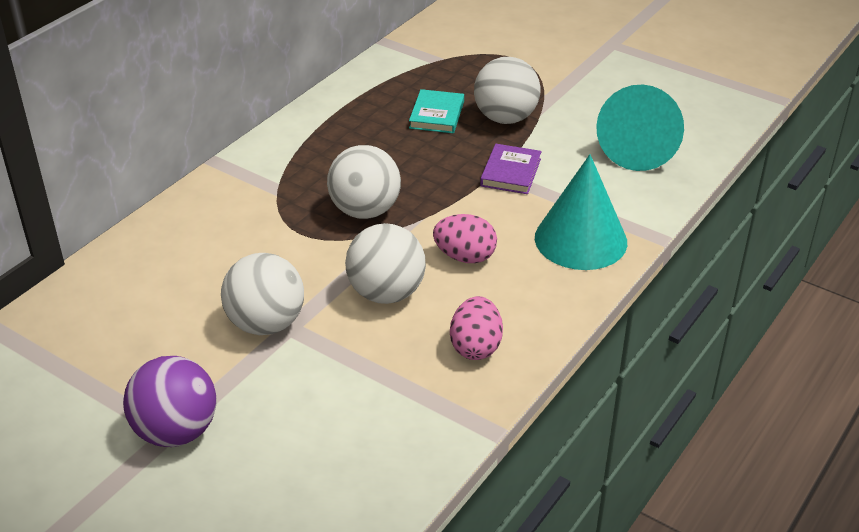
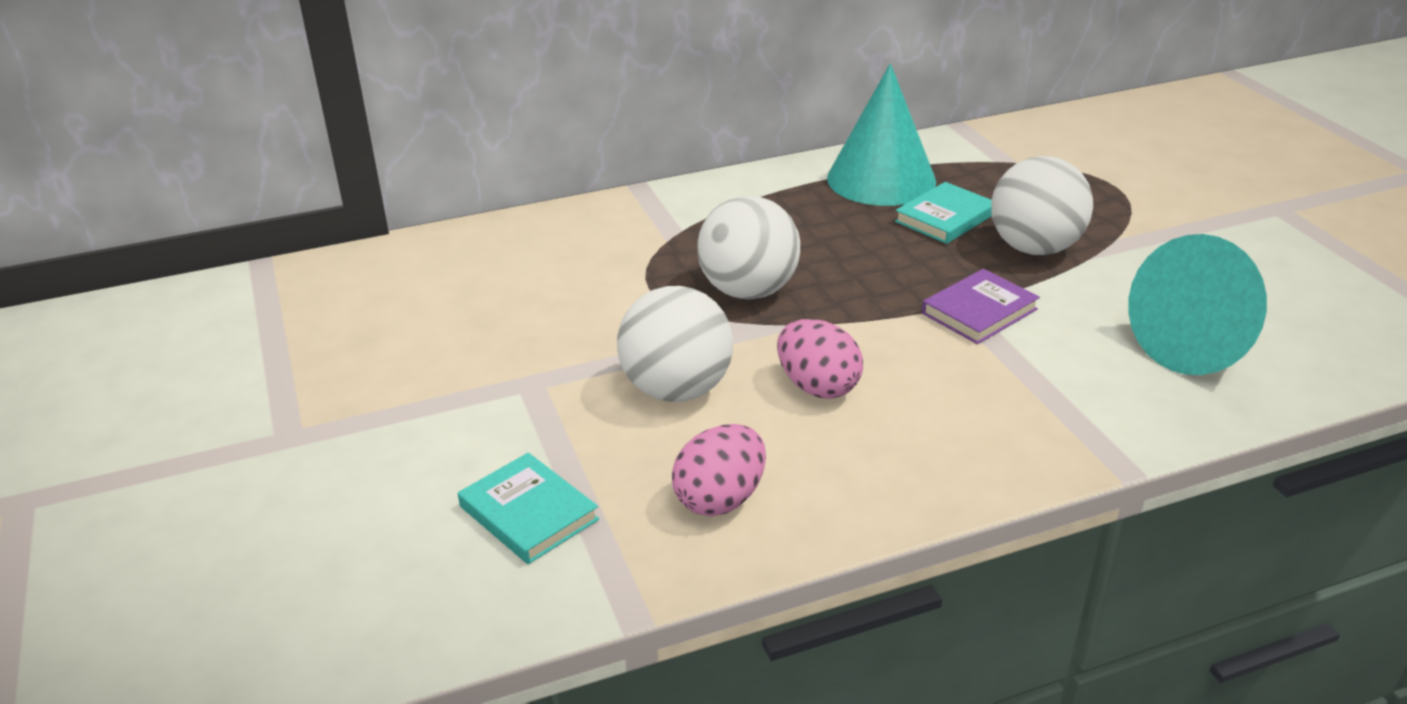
camera: 35 degrees right, 5 degrees down
(176, 431) = (295, 440): purple ball -> none
(266, 324) = (509, 368): white ball -> none
(377, 405) = (528, 513): none -> turquoise book
(580, 239) = (999, 426): turquoise cone -> turquoise cone (881, 179)

